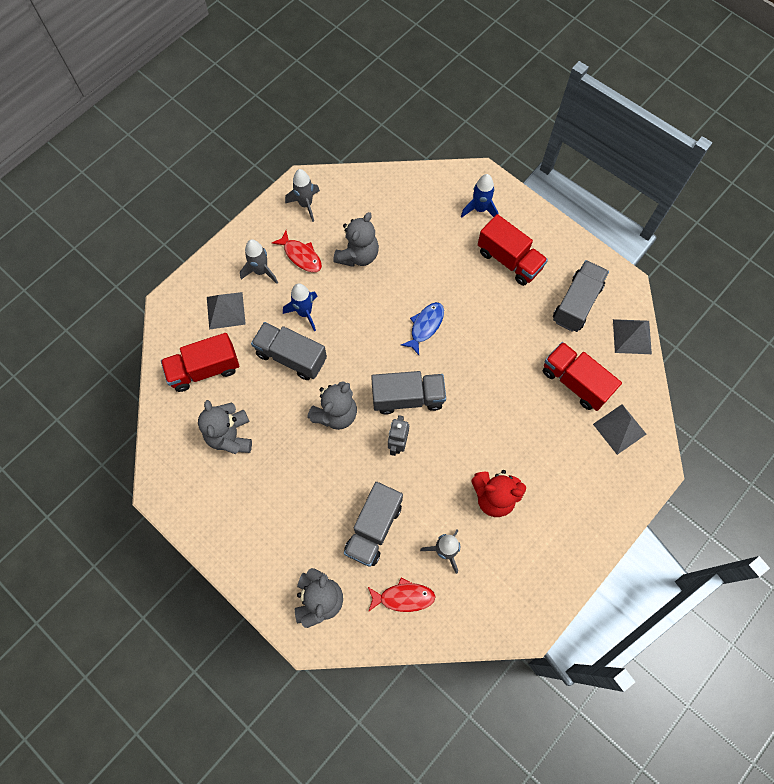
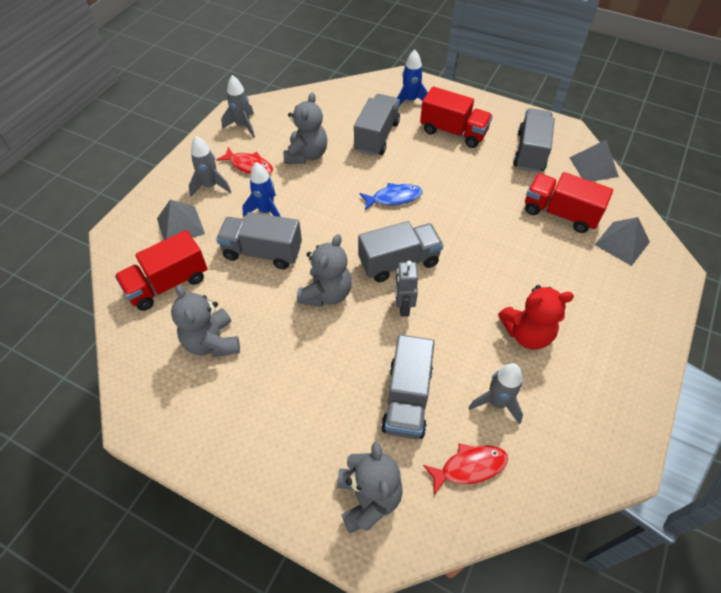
camera: 15 degrees left, 15 degrees down
(425, 326) = (394, 198): blue fish -> blue fish turned 60 degrees clockwise
(432, 248) = (377, 136): none -> grey truck

